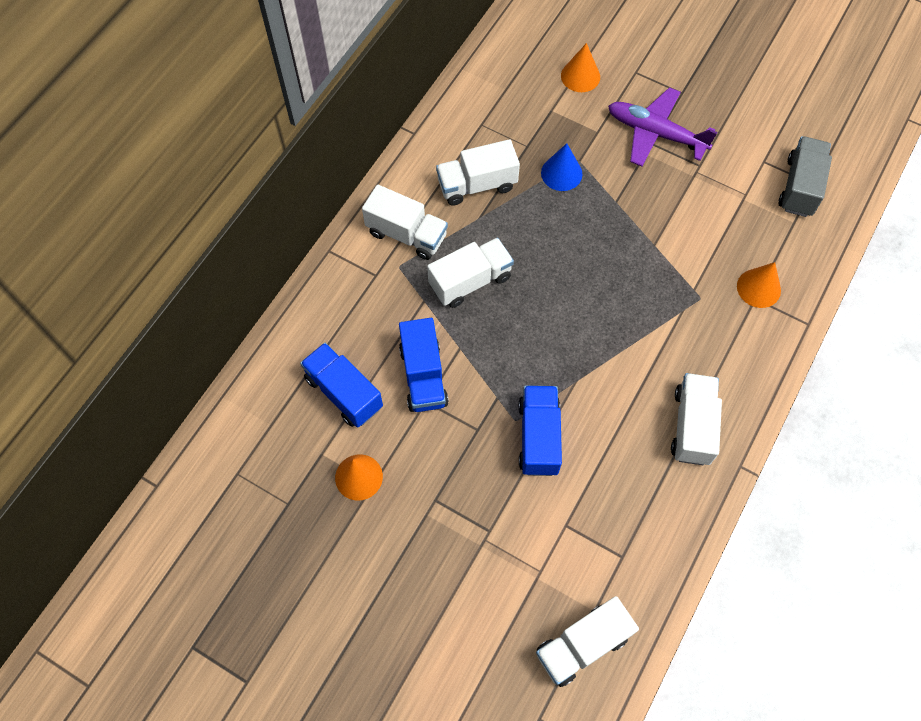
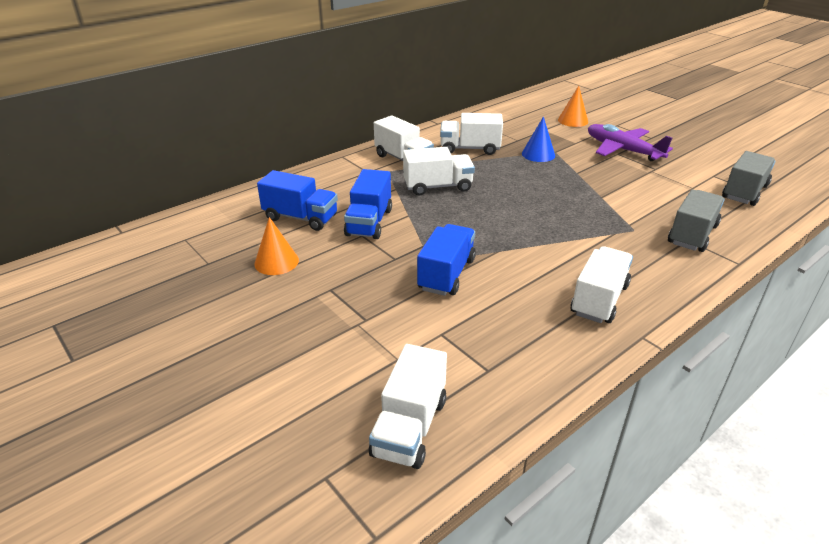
camera: 20 degrees right, 30 degrees down
(344, 392) = (301, 218): blue truck -> blue truck turned 135 degrees clockwise
(582, 645) = (409, 427): white truck -> white truck turned 60 degrees counterclockwise
(758, 288) = (692, 234): orange cone -> grey truck

